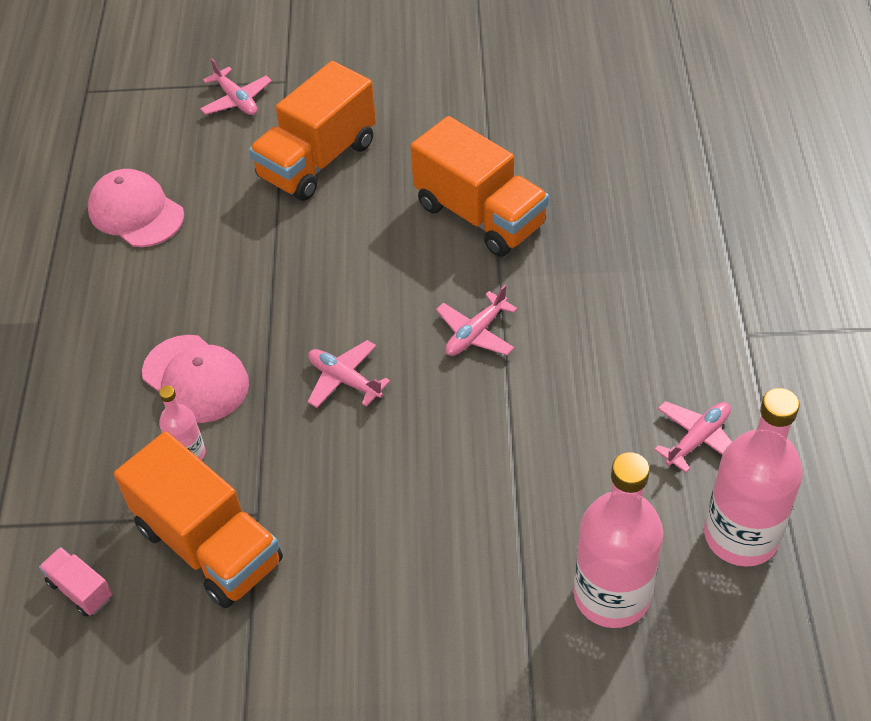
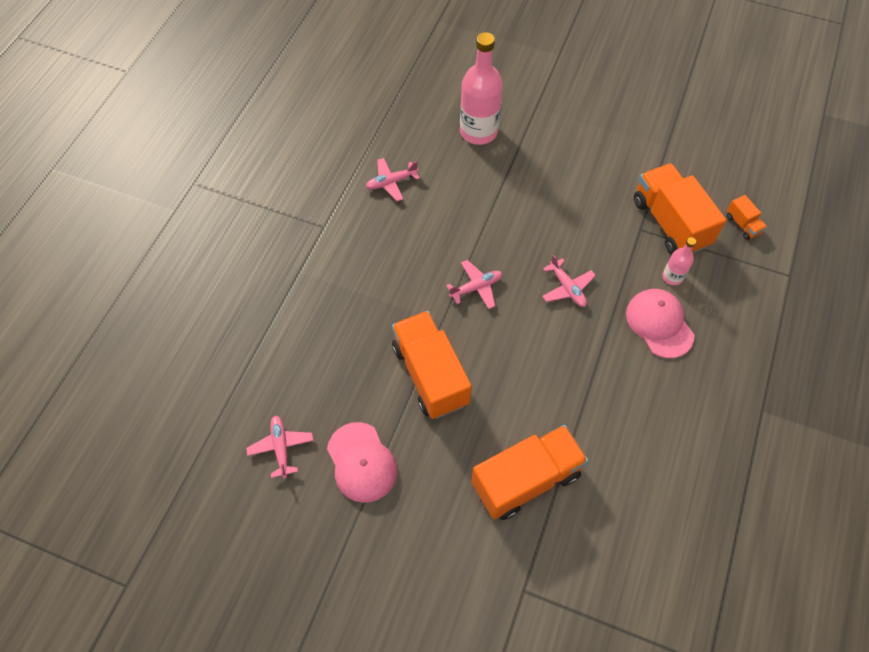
camera: 160 degrees left, 10 degrees up
(80, 590) = (742, 224): pink truck -> orange truck
(136, 212) = (680, 486): pink cap -> pink cap (361, 462)
(236, 100) = (573, 585): pink plane -> pink plane (281, 447)
(741, 536) = (403, 134): pink bottle -> none

